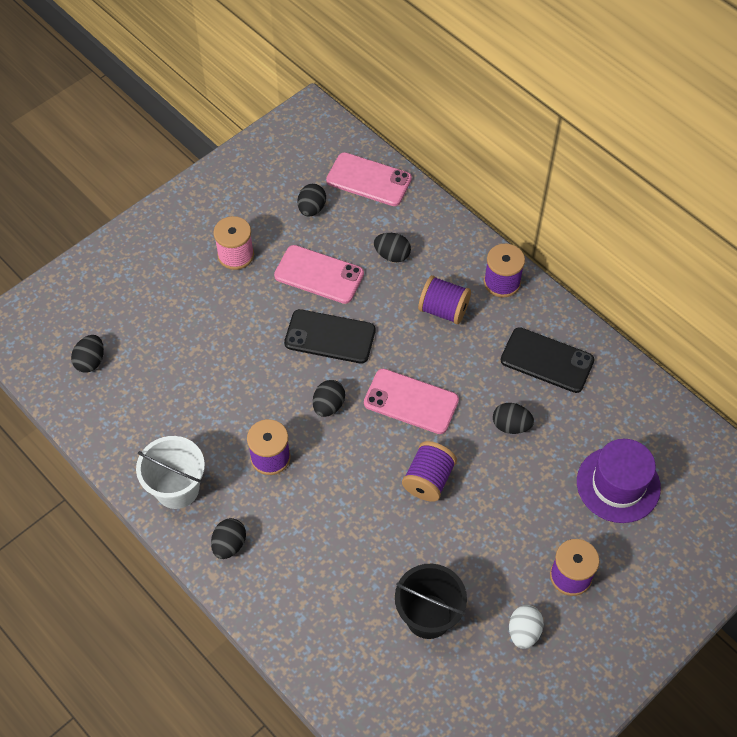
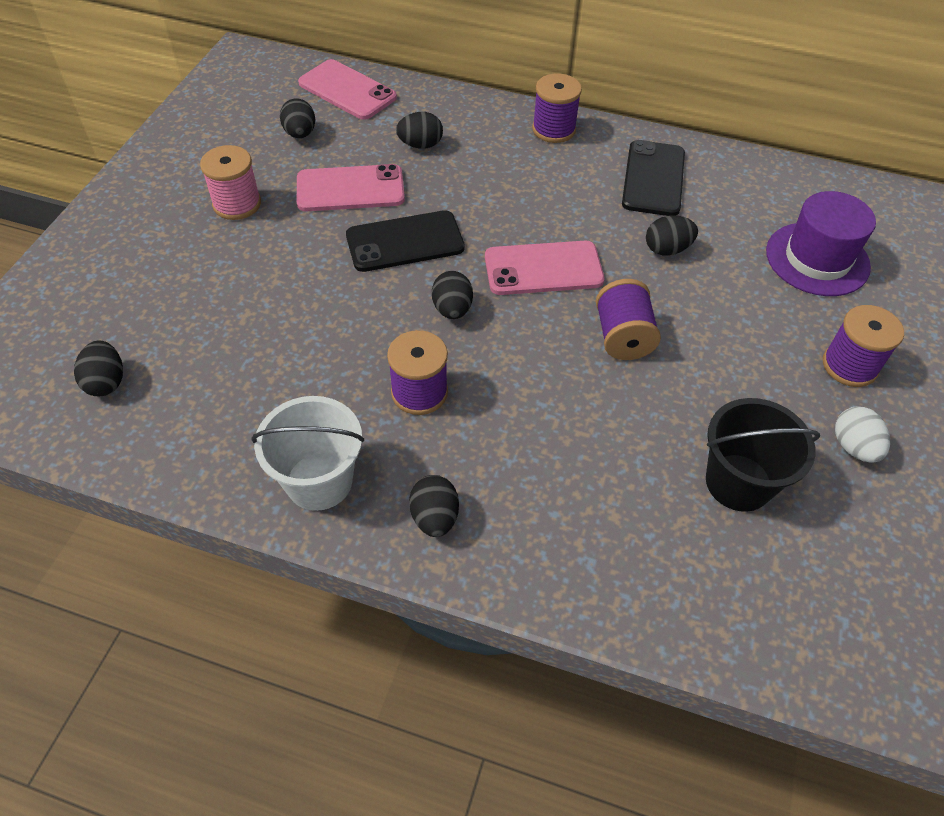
camera: 30 degrees left, 5 degrees down
(369, 180) = (347, 90): pink phone -> pink phone turned 45 degrees clockwise
(443, 310) = (512, 173): purple spool -> none
(547, 360) = (653, 179): black phone -> black phone turned 75 degrees counterclockwise

